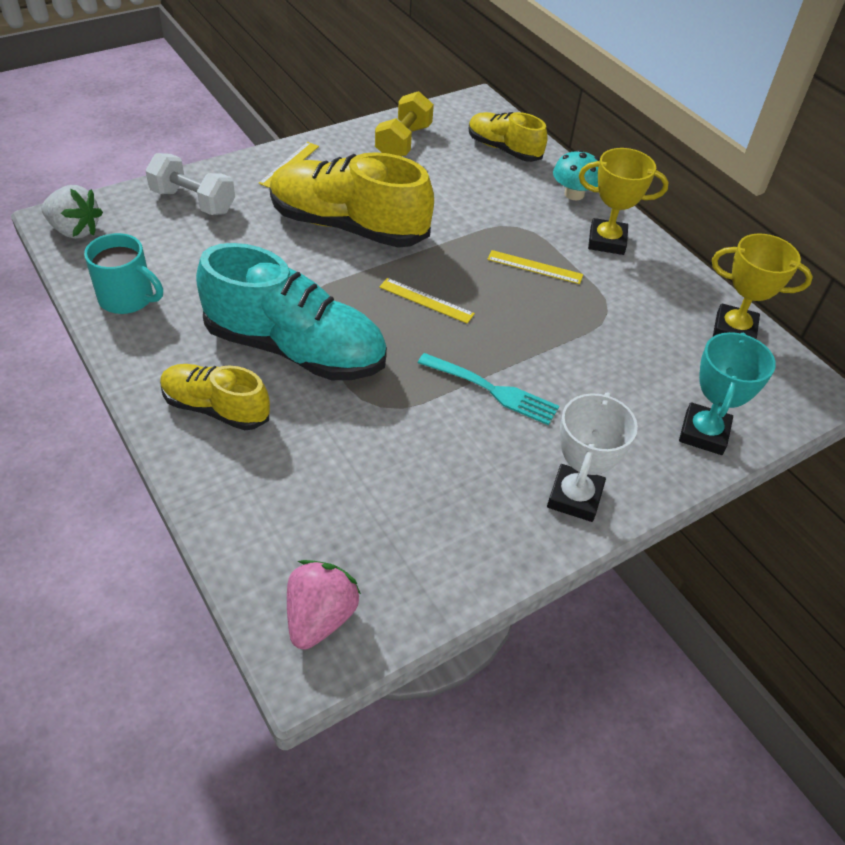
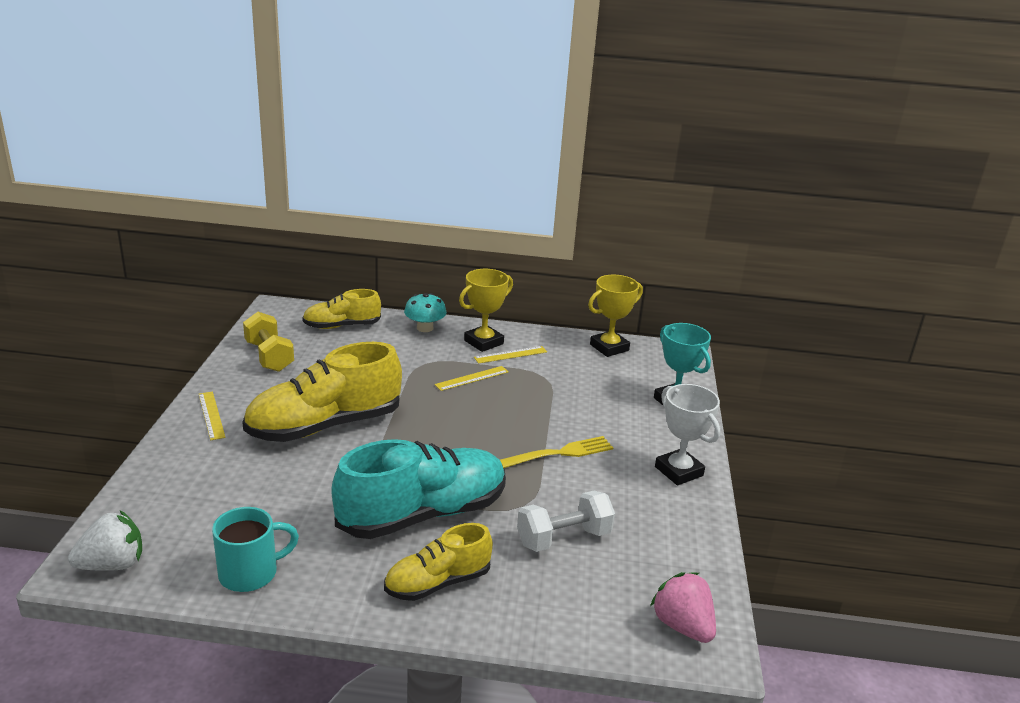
camera: 50 degrees left, 20 degrees down
(193, 202) = (180, 482): white dumbbell -> white dumbbell (563, 538)
(426, 300) = (447, 434): yellow ruler -> yellow ruler (510, 355)
(491, 390) = (560, 453): turquoise fork -> yellow fork

